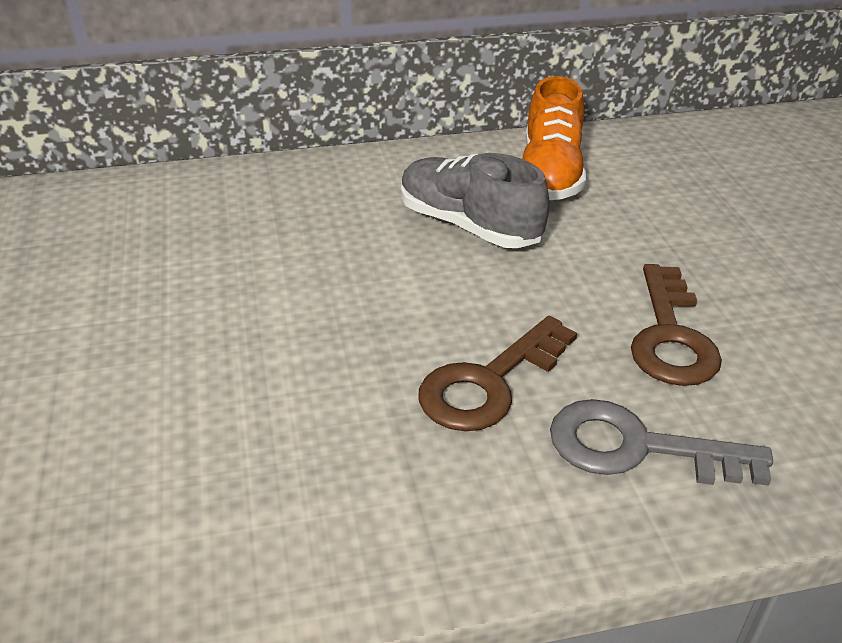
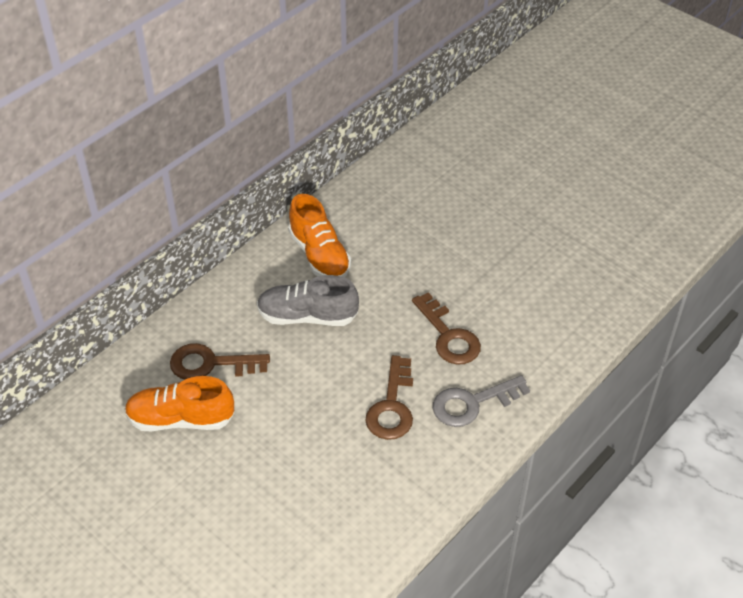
camera: 35 degrees left, 10 degrees up
(183, 258) = (181, 419): none -> orange shoe
(288, 220) = (211, 364): none -> brown key

